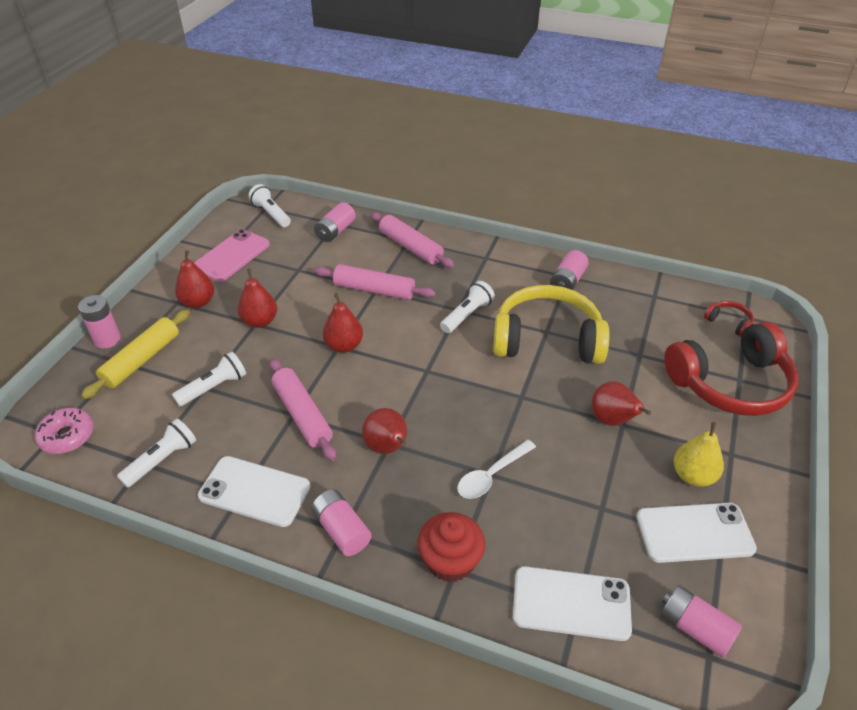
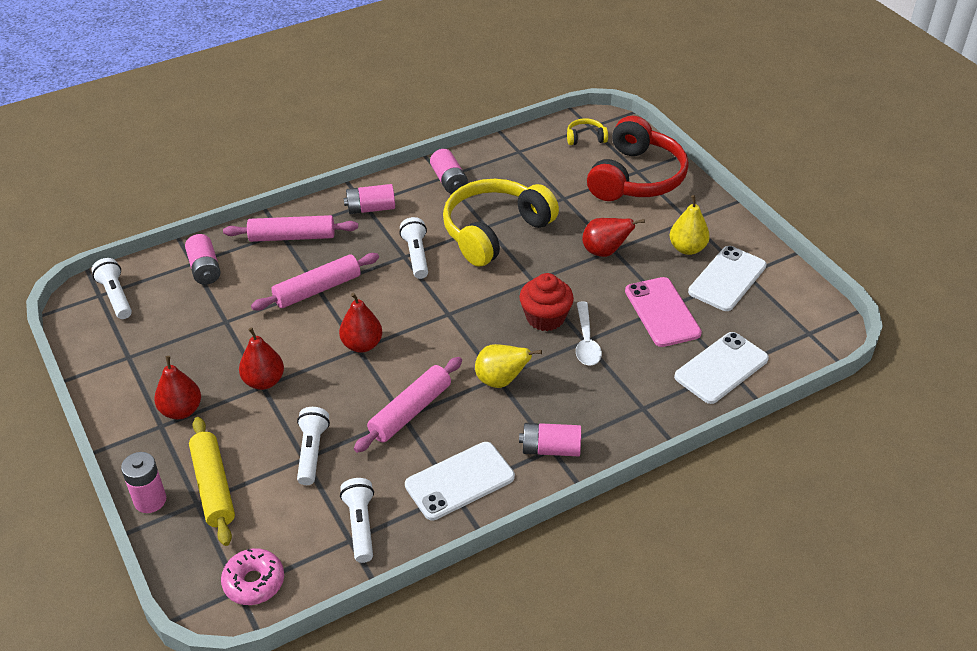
camera: 50 degrees left, 0 degrees up
(232, 256) = (143, 355): pink phone -> pink phone (662, 312)
(271, 214) = (116, 296): white flashlight -> white flashlight turned 60 degrees clockwise
(302, 415) = (410, 411): pink rolling pin -> pink rolling pin turned 60 degrees counterclockwise
(387, 448) = (501, 381): red pear -> yellow pear
(450, 561) = (634, 406): red cupcake -> red cupcake (545, 318)
(695, 628) = (787, 326): pink battery -> pink battery (371, 208)
(729, 322) = (585, 138): red headphones -> yellow headphones

